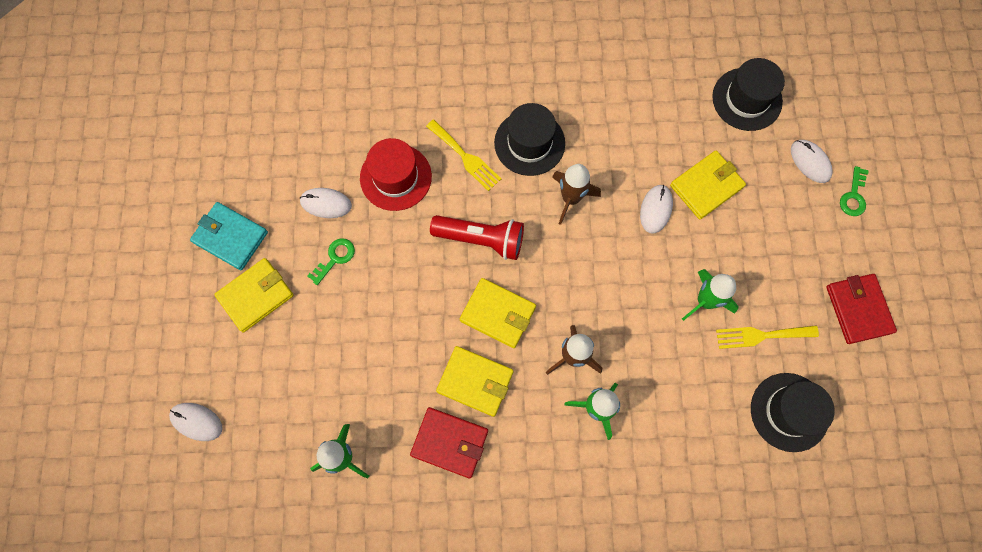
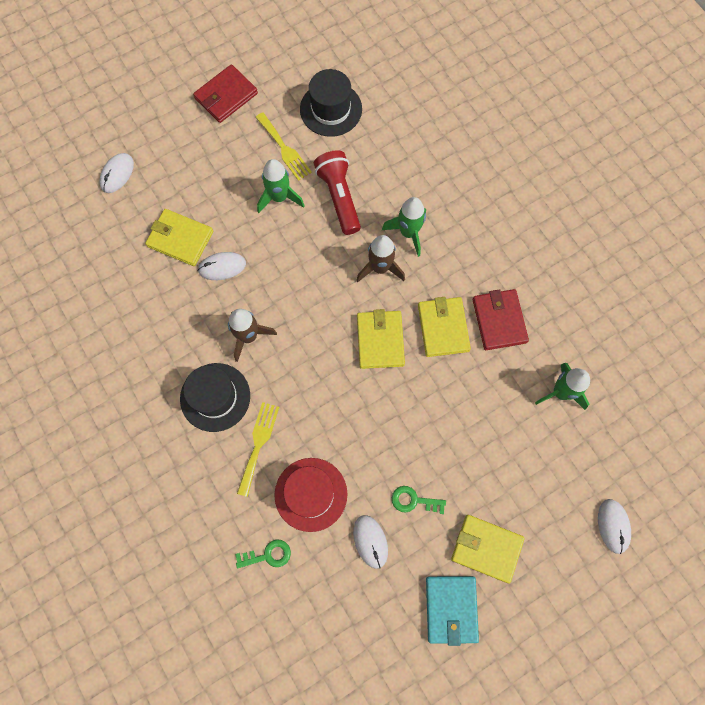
camera: 120 degrees left, 0 degrees up
(481, 239) = (326, 388): red flashlight -> red flashlight (339, 197)
(747, 99) = (81, 244): black hat -> none
(853, 196) = (132, 133): green key -> green key (268, 555)

